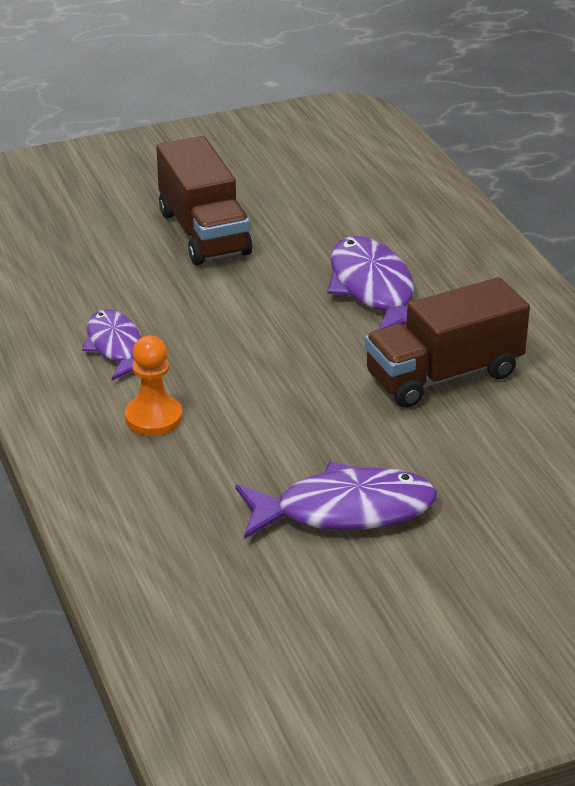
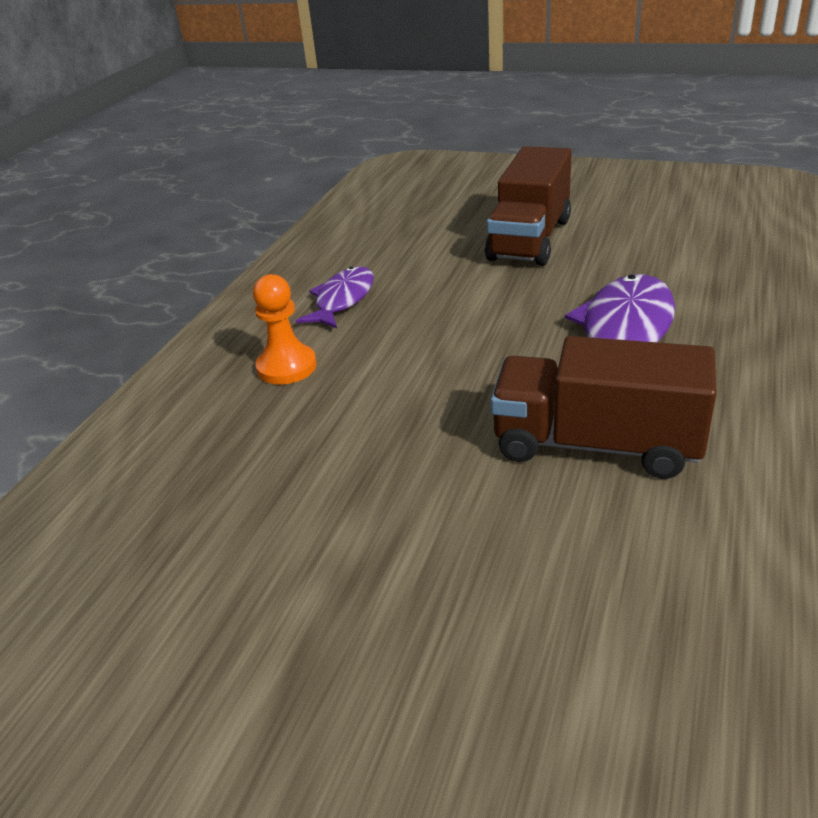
camera: 45 degrees right, 0 degrees up
(345, 510) = (312, 540): purple fish -> none

